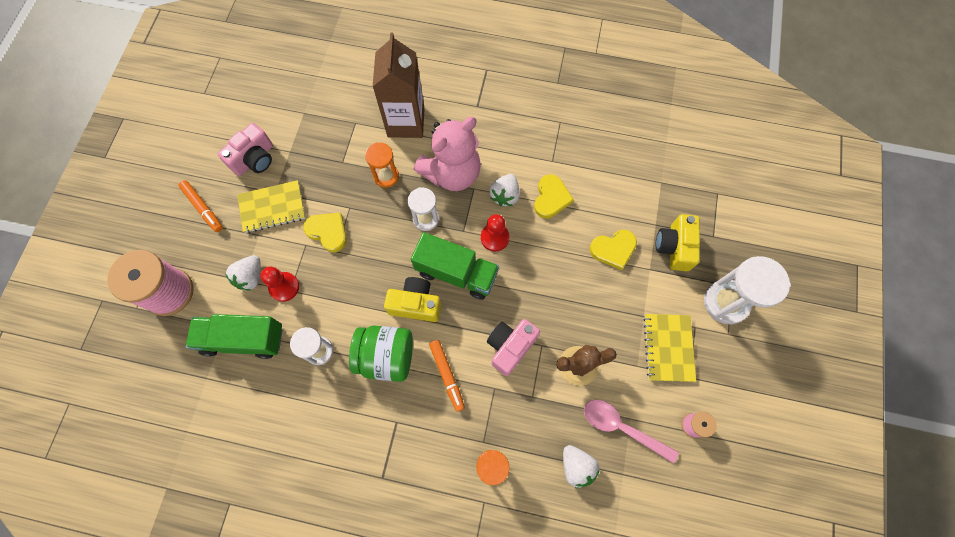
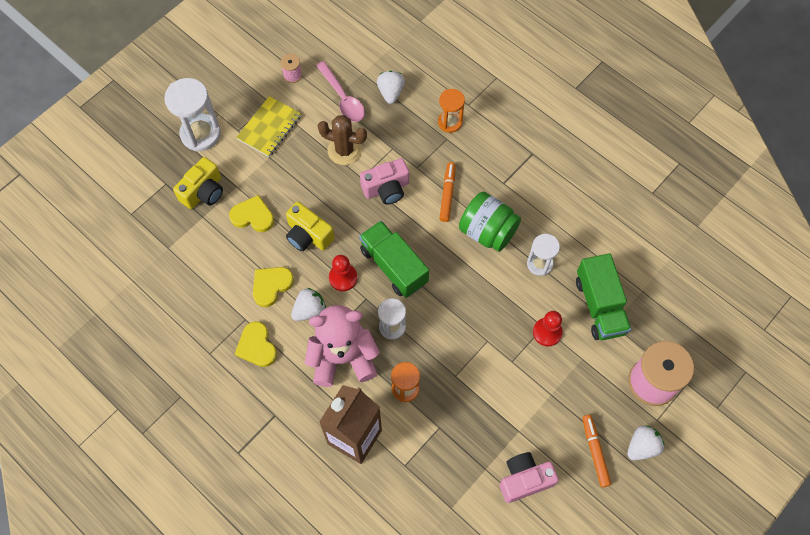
camera: 150 degrees left, 5 degrees down
(243, 339) = (599, 306): green truck -> green truck turned 45 degrees clockwise
(250, 277) = (573, 357): white strawberry -> white strawberry (642, 446)
(272, 207) = (527, 415): yellow notebook -> none
(328, 232) = (486, 362): yellow heart -> yellow heart (257, 346)
(415, 304) = (442, 259): yellow camera -> yellow camera (308, 235)

